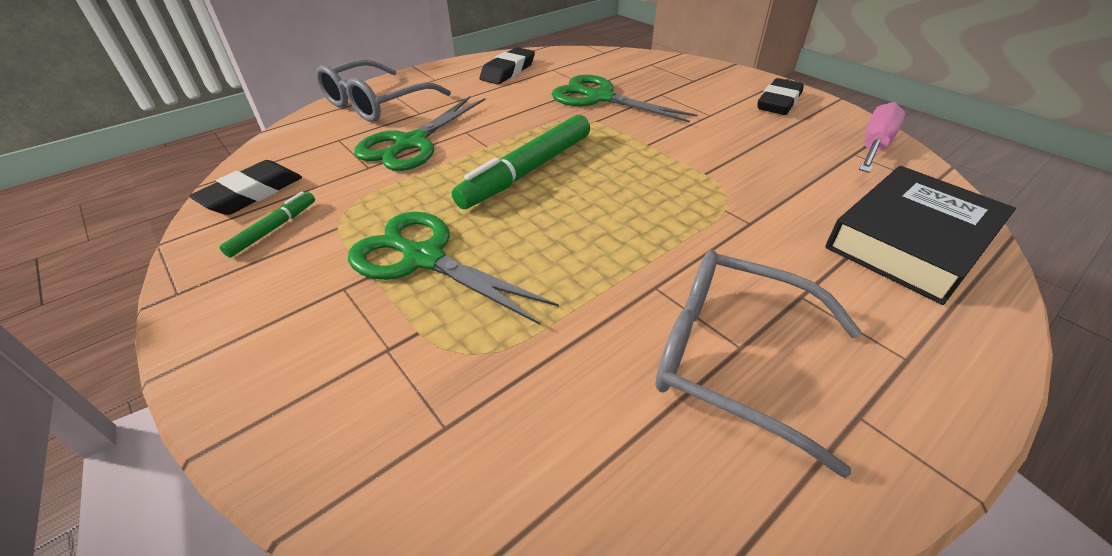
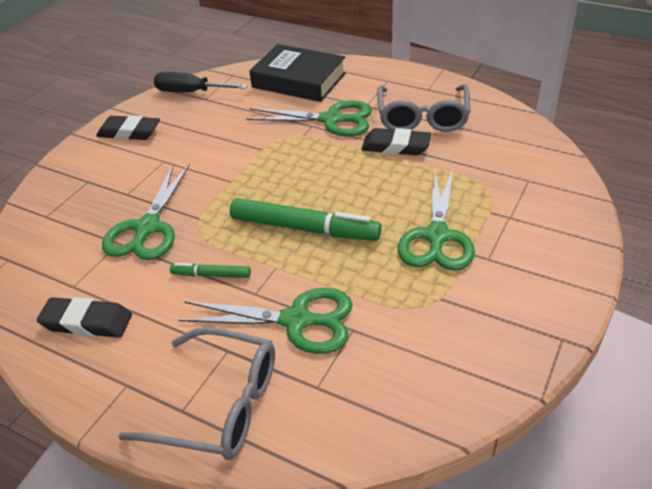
camera: 110 degrees left, 0 degrees up
(252, 194) = (442, 386): black eraser -> black eraser (396, 146)
(273, 229) = (470, 334): green marker -> green marker (211, 275)
(761, 244) = (331, 120): none -> green scissors
(874, 146) = (191, 92): pink screwdriver -> black screwdriver

